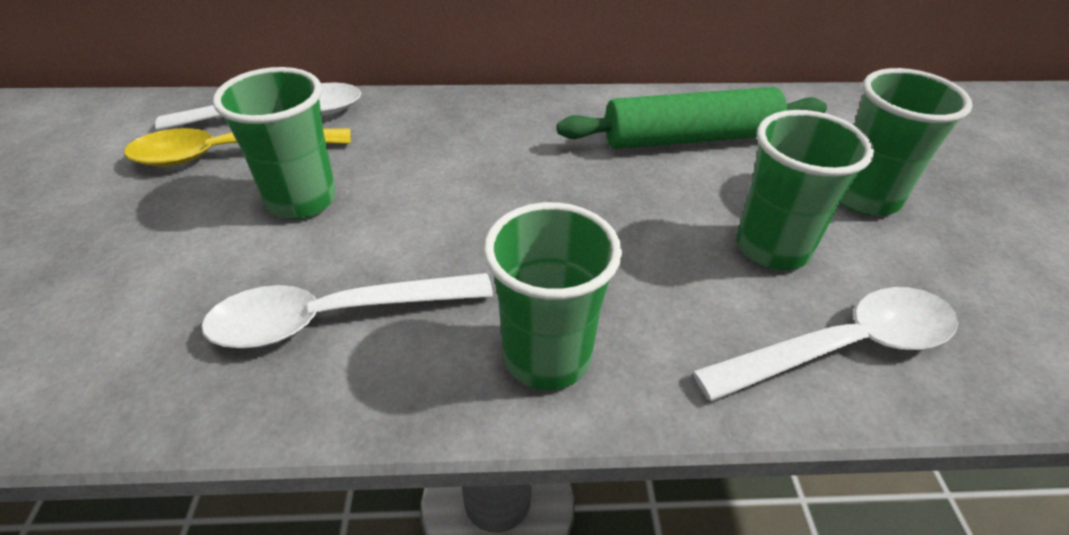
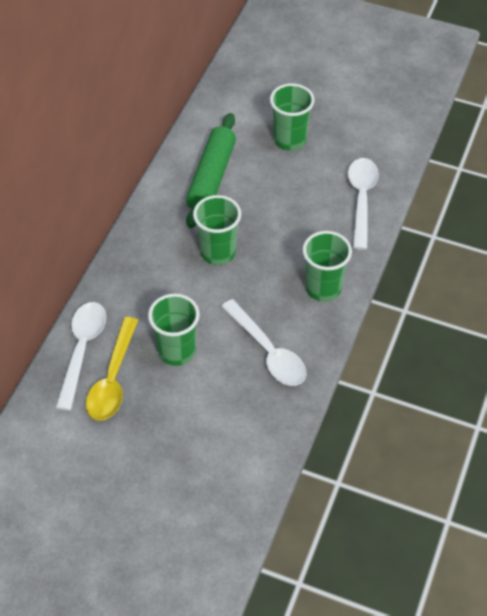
camera: 65 degrees left, 10 degrees up
(335, 317) = (268, 352): white spoon -> white spoon turned 45 degrees counterclockwise
(772, 248) = (303, 190): green cup -> green cup (218, 252)

